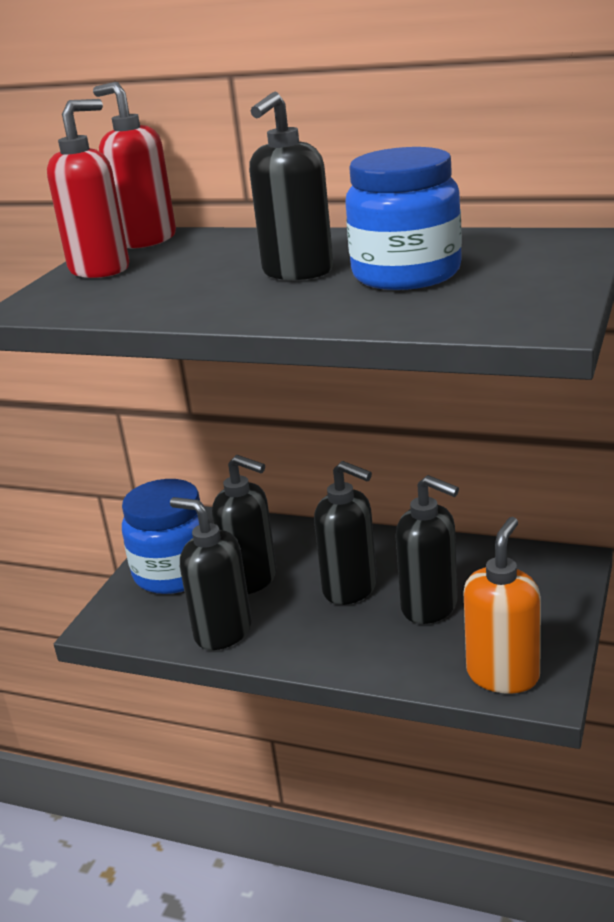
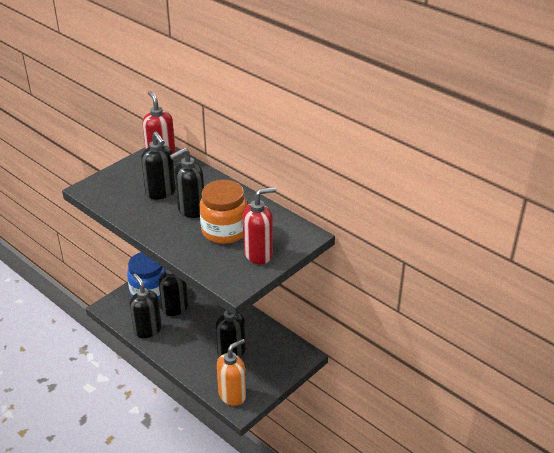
camera: 20 degrees right, 10 degrees up
(100, 269) = (129, 172): red soap dispenser -> red soap dispenser (258, 254)
(350, 589) = (209, 330): black soap dispenser -> black soap dispenser (161, 192)
(406, 274) = (224, 231): blue jar -> orange jar

